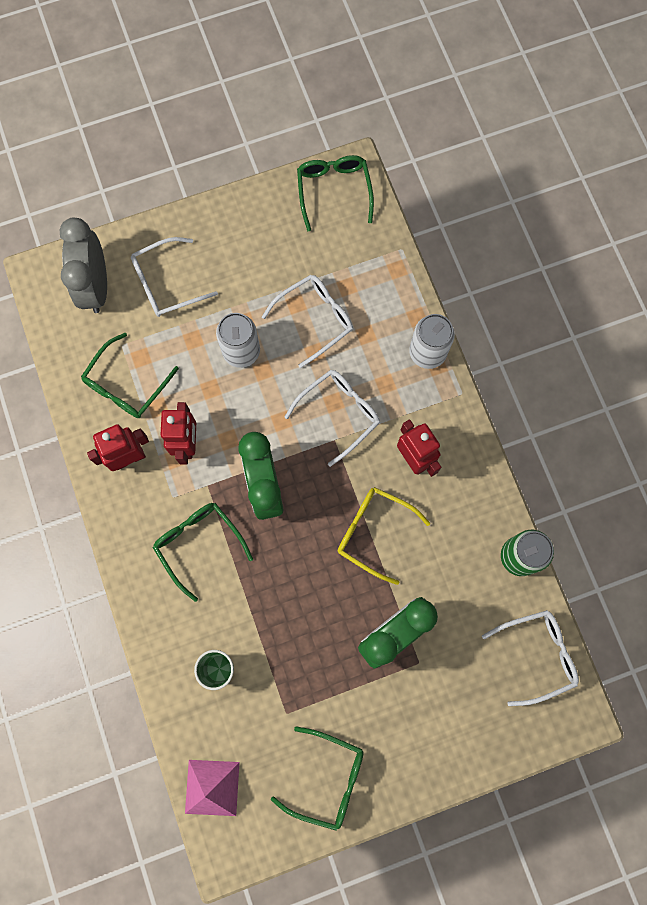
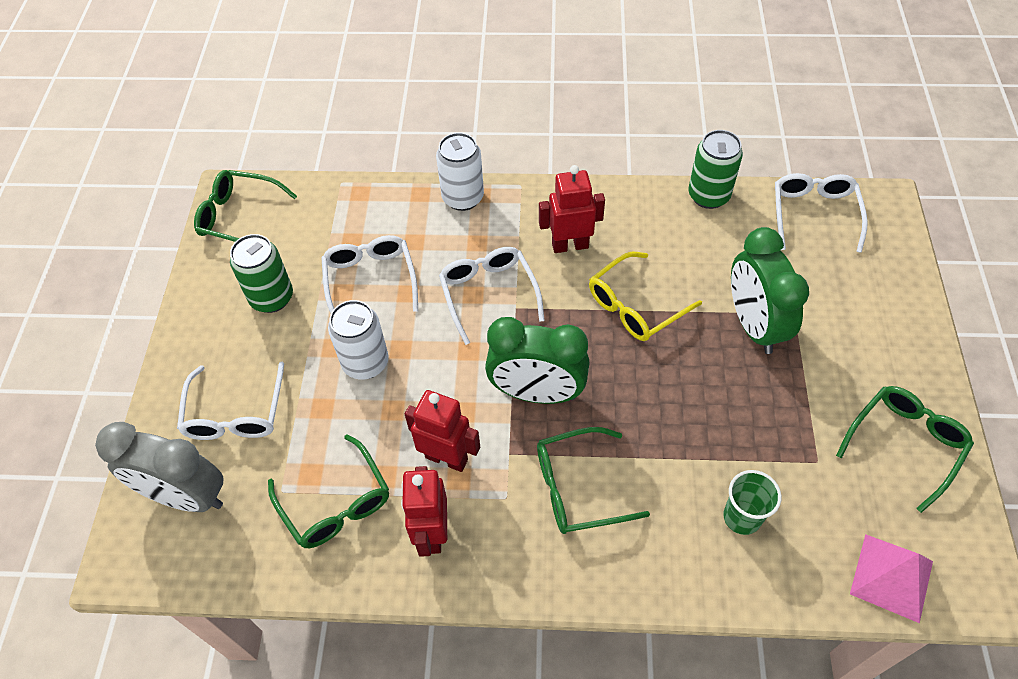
camera: 65 degrees left, 20 degrees down
(270, 256) = (272, 298): none -> green can

